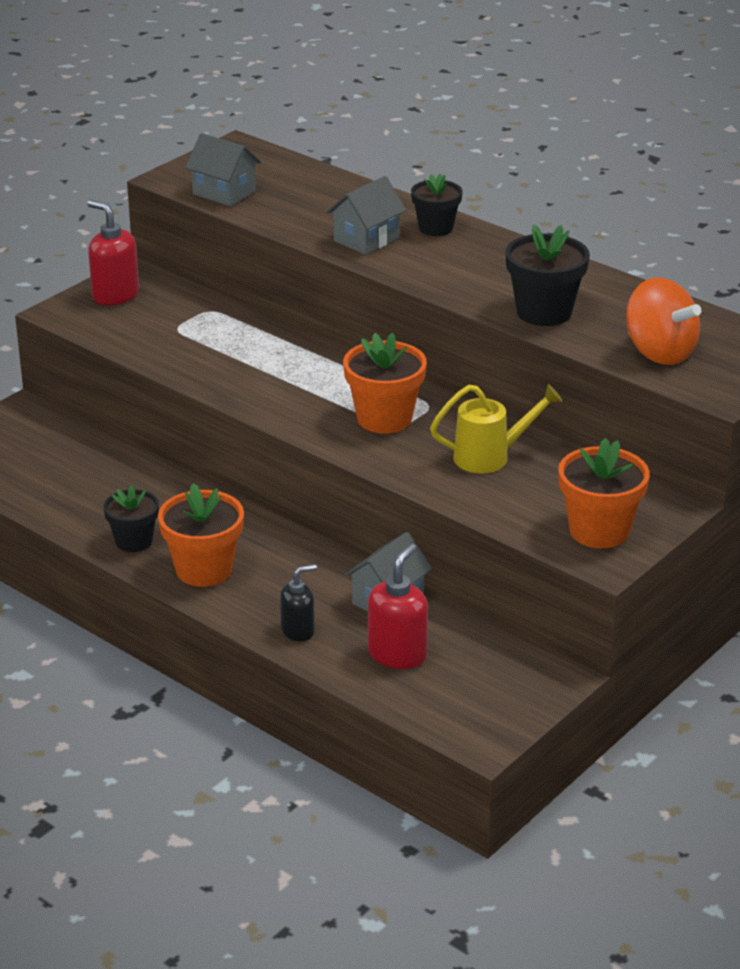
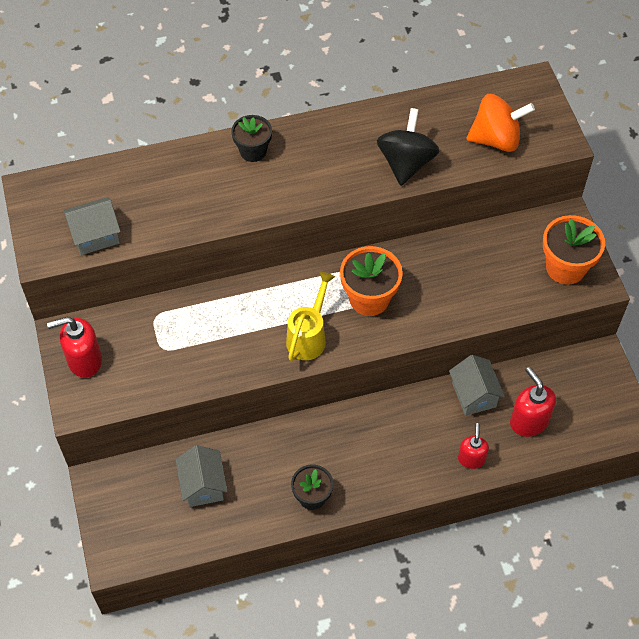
camera: 55 degrees left, 25 degrees up
(204, 570) = (373, 474): orange flower pot -> none
(298, 630) = (471, 459): black soap dispenser -> red soap dispenser
(366, 239) = (235, 196): grey house -> grey house (203, 485)
(491, 457) = (453, 271): yellow watering can -> yellow watering can (309, 336)
(544, 312) = (406, 163): black flower pot -> black spinning top

